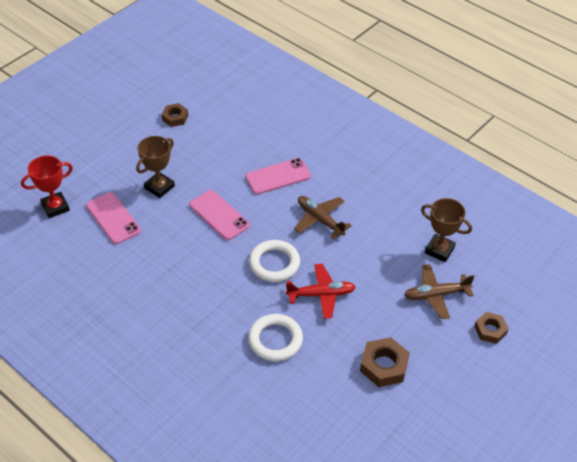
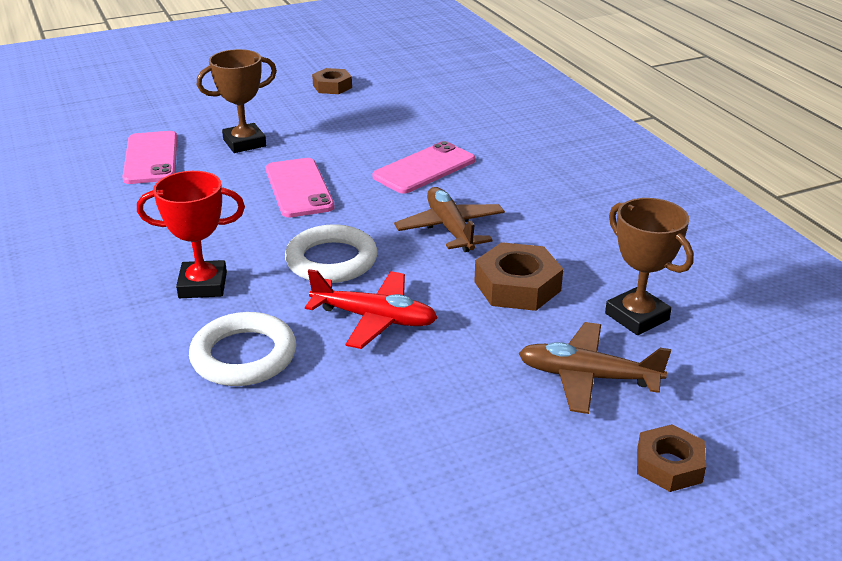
camera: 25 degrees right, 15 degrees down
(55, 207) = (91, 132): red trophy -> red trophy (203, 285)
(278, 176) = (424, 168): pink phone -> pink phone turned 45 degrees counterclockwise
(384, 366) = (406, 454): brown nut -> brown nut (517, 286)

